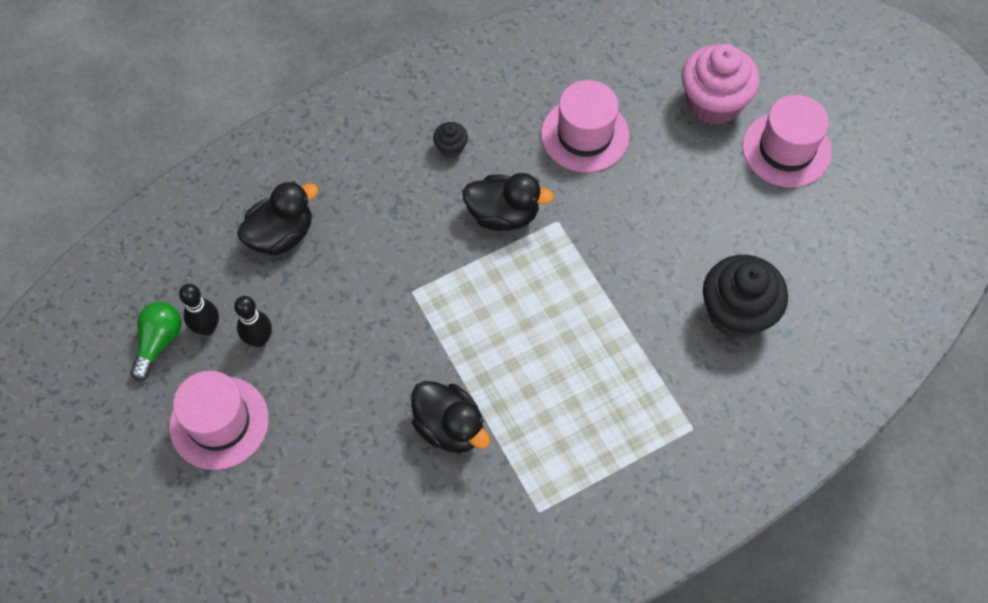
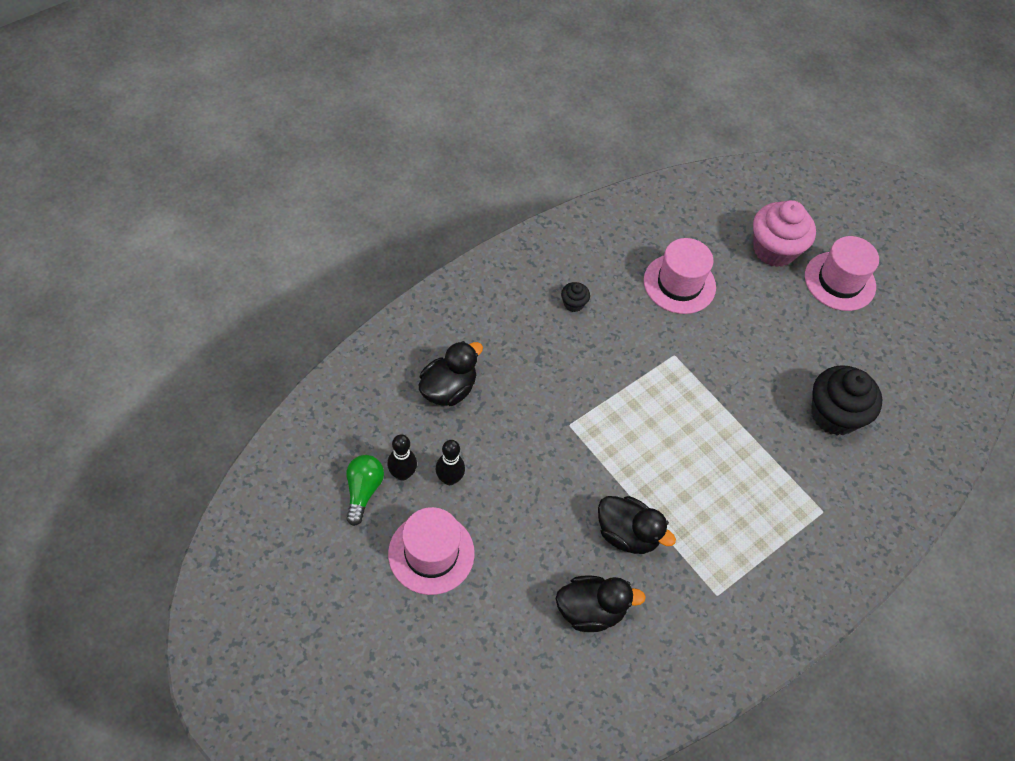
camera: 15 degrees left, 5 degrees down
(503, 215) = (629, 354): black duck -> black duck (590, 610)

